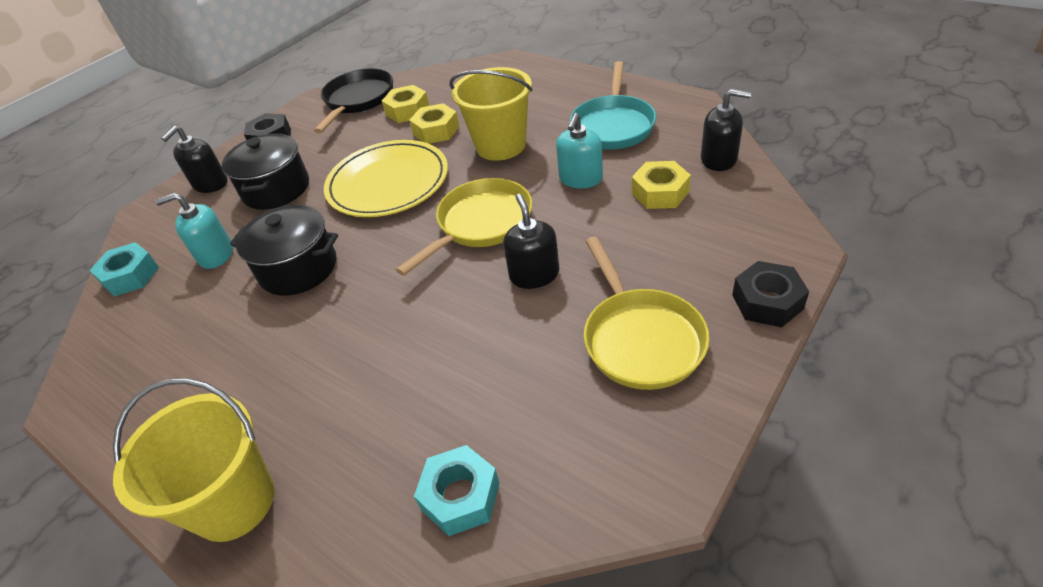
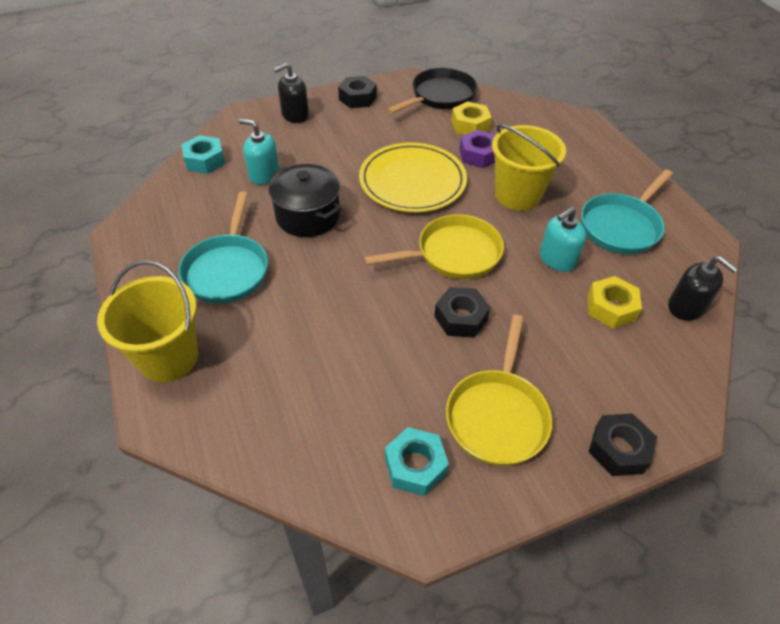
camera: 25 degrees right, 5 degrees up
(241, 368) = (227, 269): none -> turquoise pan
(276, 189) = (334, 143): black pot -> none
(436, 131) = (478, 155): yellow nut -> purple nut
(460, 496) = (296, 444): turquoise nut -> turquoise nut (415, 466)
(534, 274) = (461, 318): black soap dispenser -> black nut

